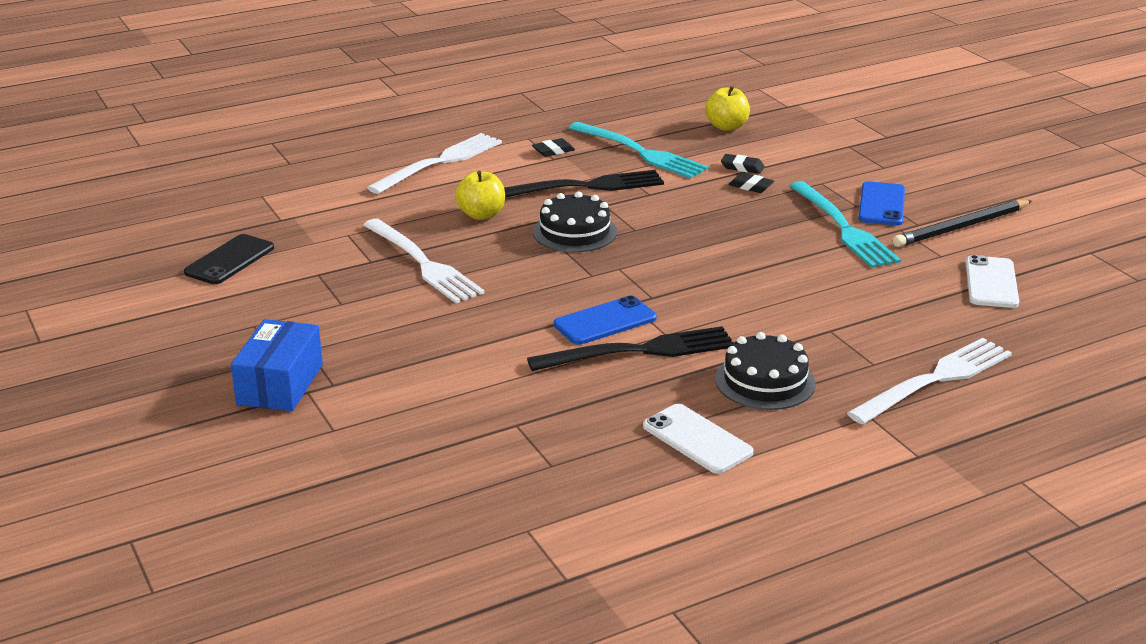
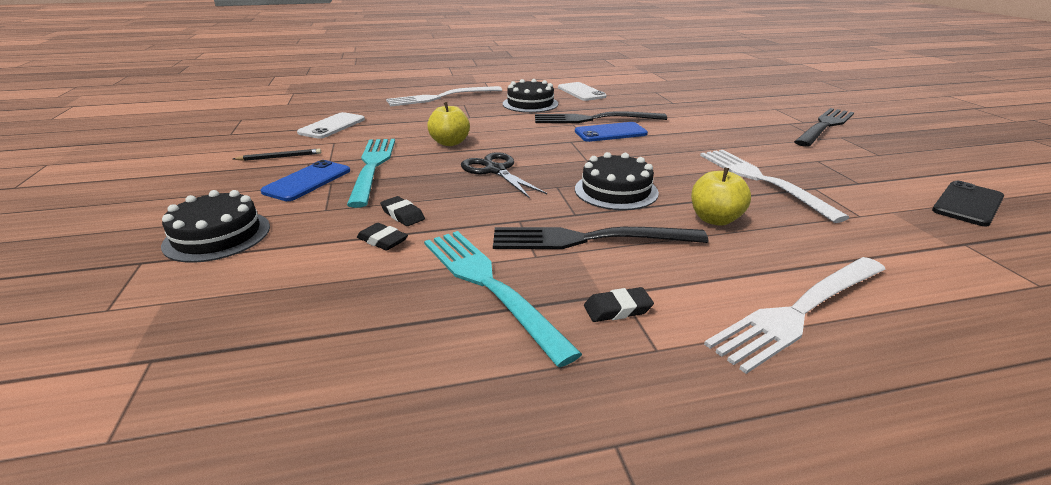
camera: 165 degrees left, 0 degrees up
(280, 384) = (825, 126): blue box -> black fork
(710, 240) = (495, 170): none -> black scissors
(726, 127) = (316, 320): yellow apple -> yellow apple (450, 143)
(869, 155) = (217, 236): none -> black cake
(961, 227) = (280, 157): black pencil -> black pencil, size x0.53

